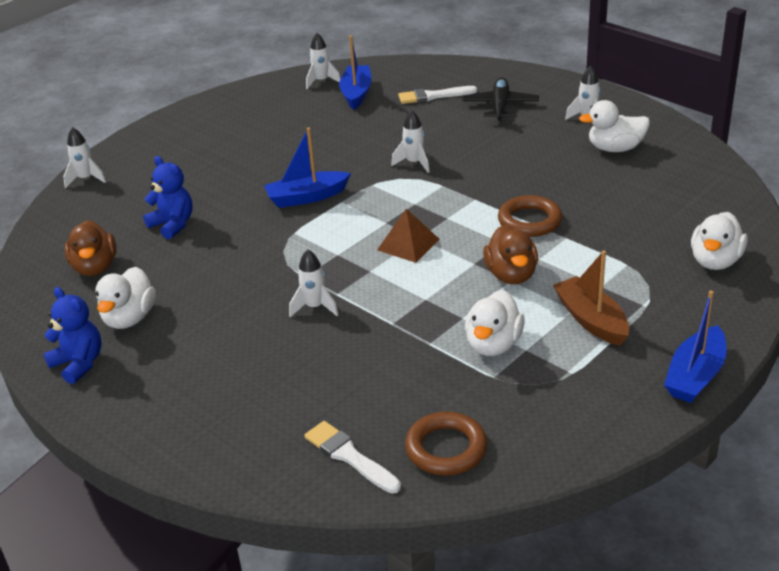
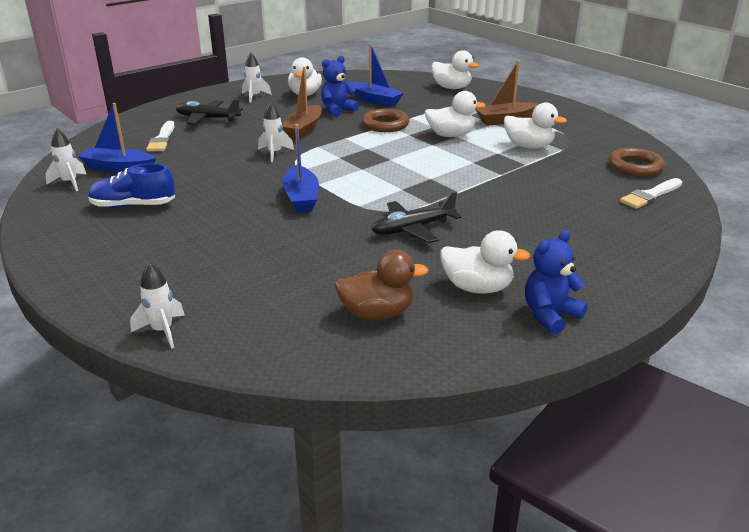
camera: 85 degrees left, 5 degrees down
(173, 224) = (311, 266): blue teddy bear -> blue teddy bear (337, 110)
(244, 270) = (412, 229): none -> black plane
(280, 120) = (133, 206): none -> blue shoe
(315, 307) = (475, 200): white rocket -> none
(408, 244) = (398, 163): brown pyramid -> none
(491, 168) = (304, 129): none -> brown boat
(511, 275) = (450, 135): brown duck -> white duck
(695, 376) = (559, 104): blue boat -> blue boat (375, 100)

